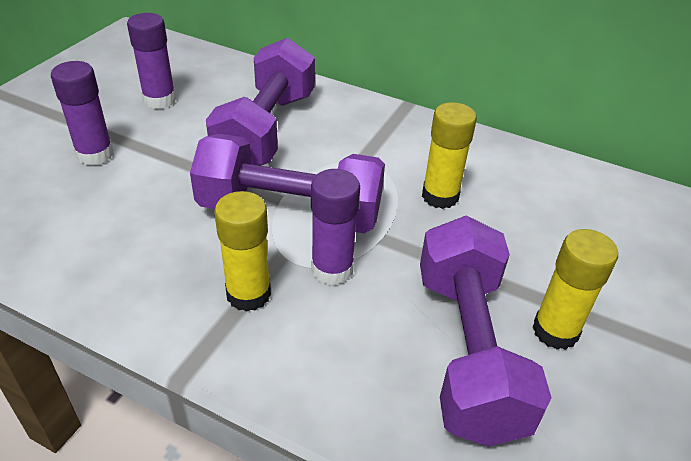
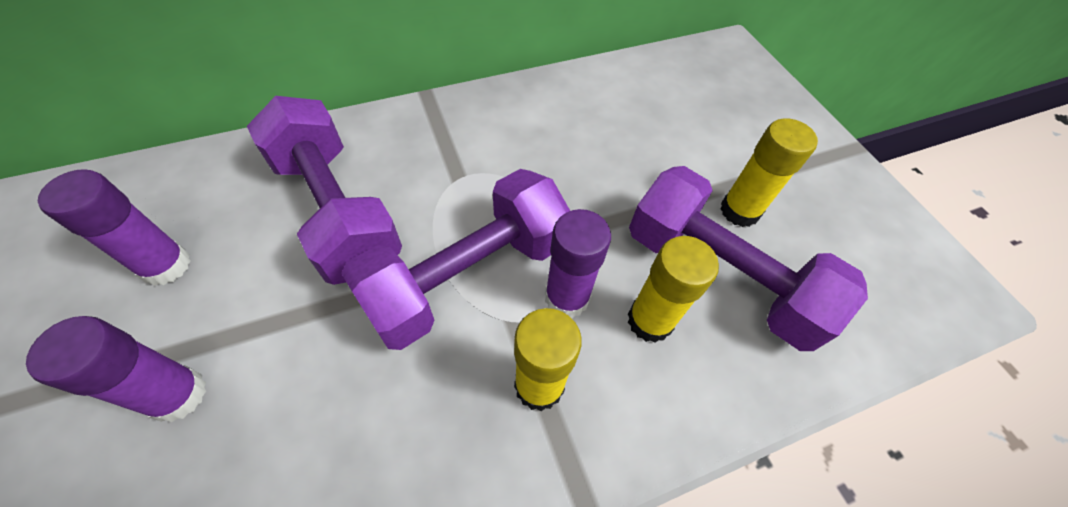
camera: 50 degrees left, 15 degrees up
(440, 196) = (555, 163): yellow glue stick -> yellow glue stick (650, 321)

